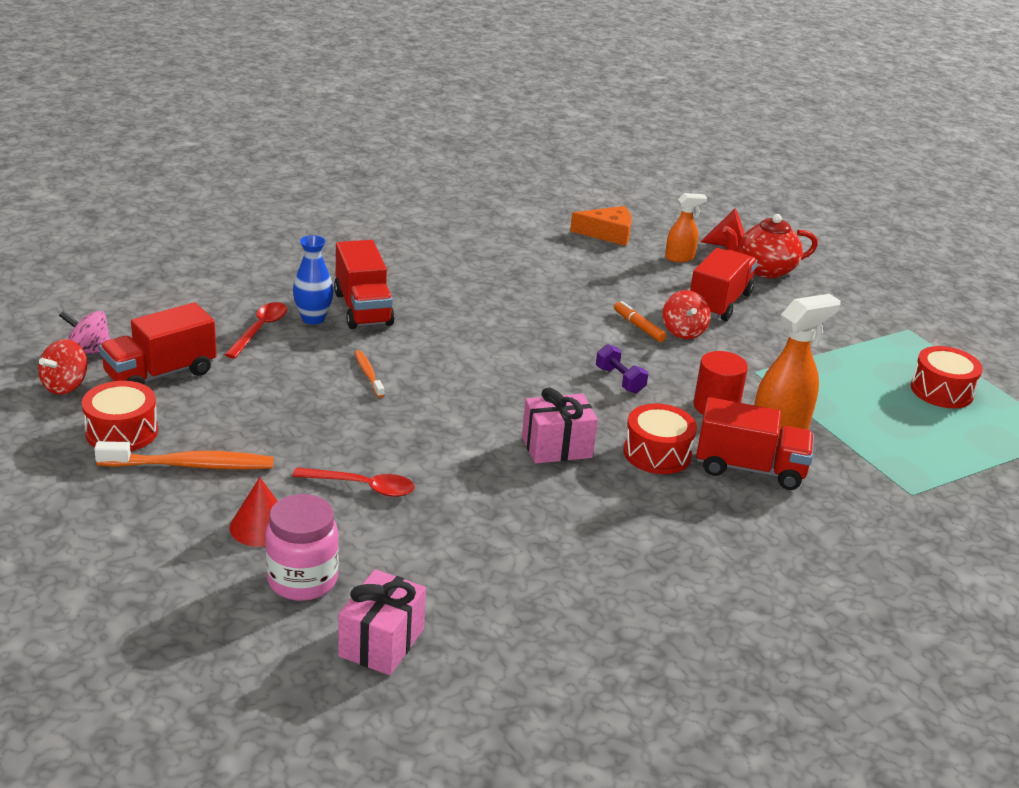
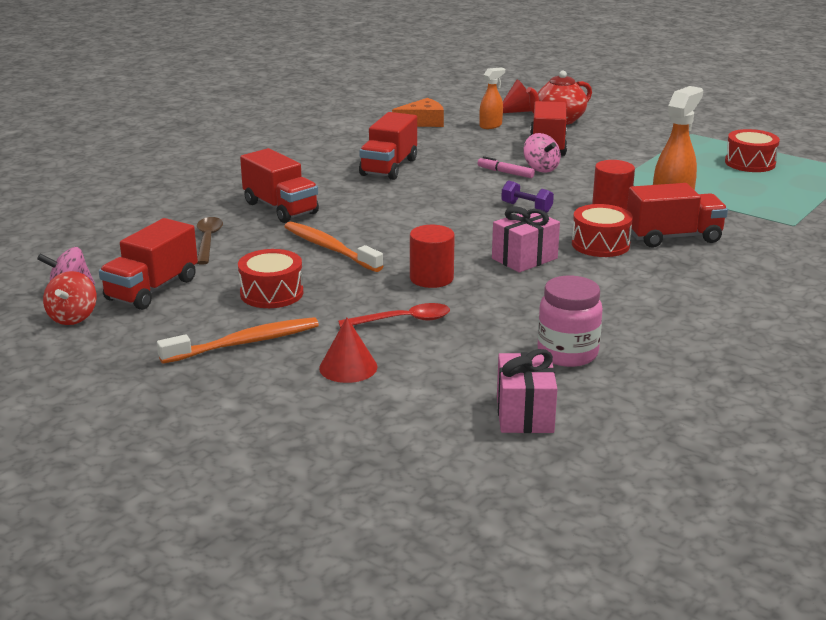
camera: 20 degrees left, 5 degrees down
(122, 432) = (159, 336): red drum -> red drum (271, 293)
(260, 330) = (208, 240): red spoon -> brown spoon
(302, 580) = (420, 393): pink jar -> pink jar (567, 354)
(313, 318) = (245, 223): blue vase -> none
(368, 374) = (330, 248): orange toothbrush -> orange toothbrush, size x1.84
(437, 443) = (431, 278): none -> red cylinder
(518, 285) = (389, 167): none -> red truck
(638, 327) = (505, 173): orange marker -> pink marker
(683, 331) = (540, 168): red spinning top -> pink spinning top

